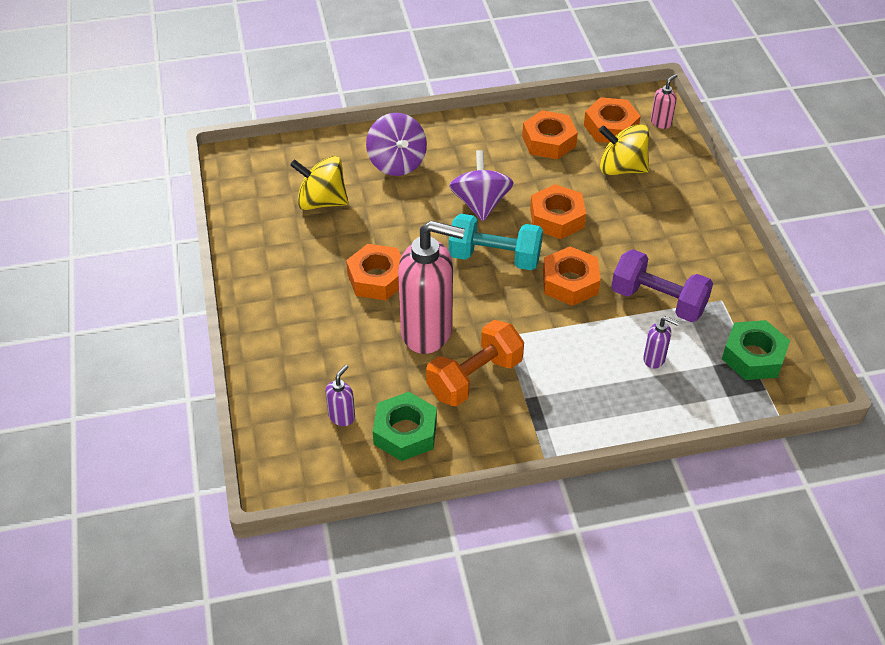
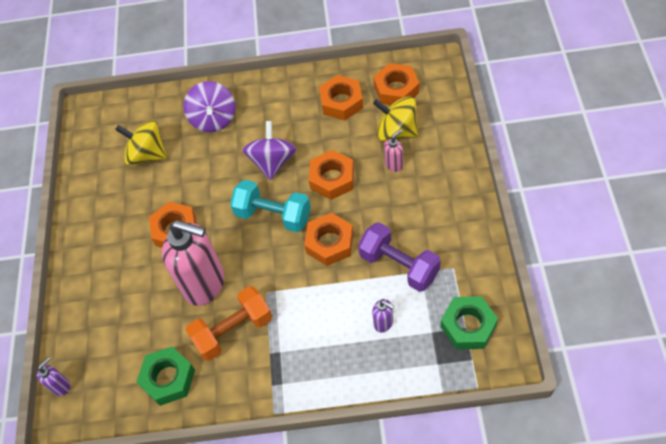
camera: 15 degrees right, 10 degrees up
(342, 417) = (122, 360): purple soap dispenser -> purple soap dispenser (61, 386)
(661, 123) = (440, 86): pink soap dispenser -> pink soap dispenser (394, 164)

